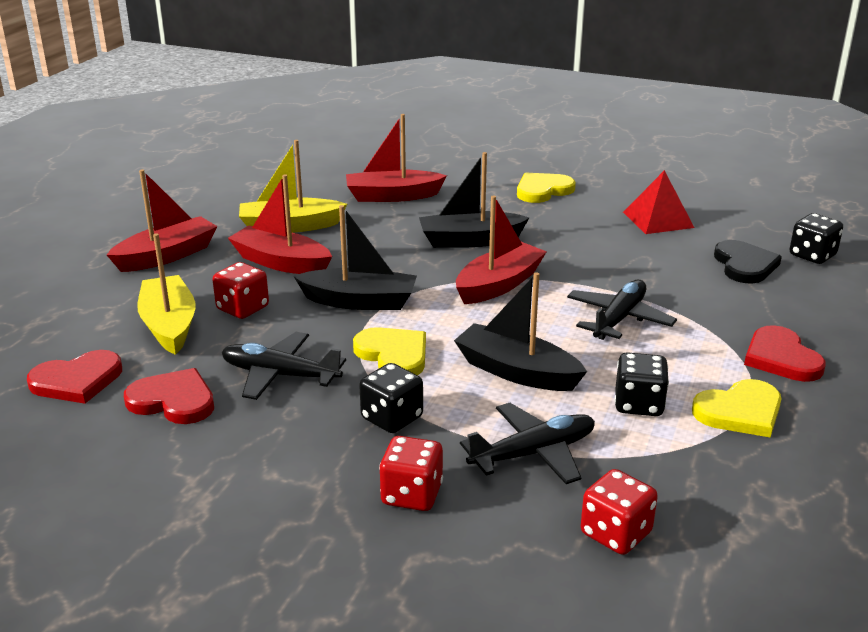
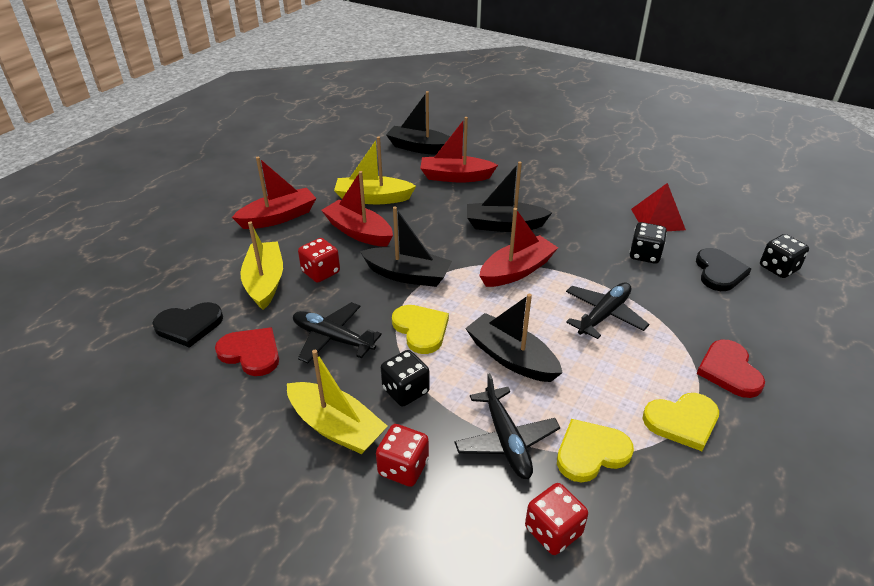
camera: 10 degrees right, 10 degrees up
(77, 380) = (189, 325): red heart -> black heart
(312, 464) = (336, 427): none -> yellow boat
(337, 169) = (420, 148): none -> black boat
(533, 453) = (506, 440): black plane -> black plane turned 90 degrees clockwise
(543, 190) = (572, 181): yellow heart -> yellow heart (591, 452)
(638, 404) = (600, 403): black dice -> black dice (644, 255)

